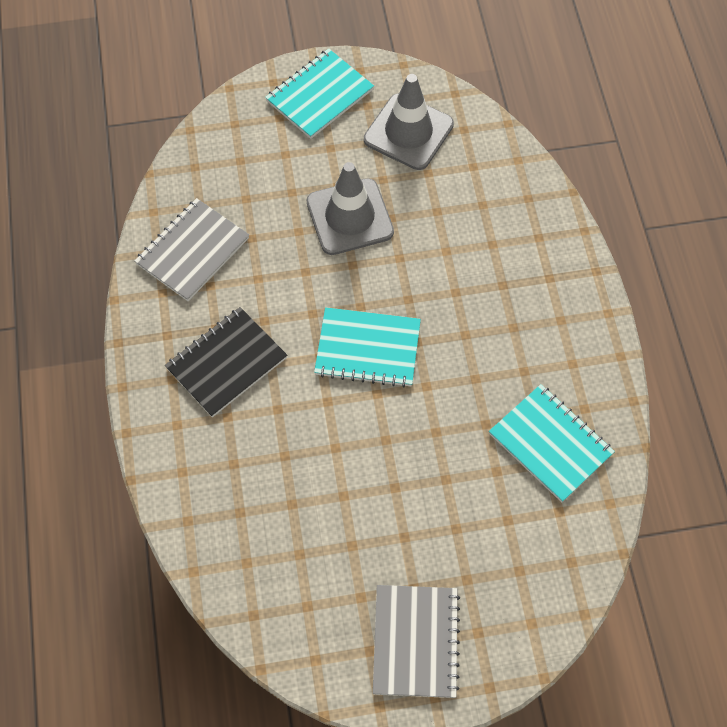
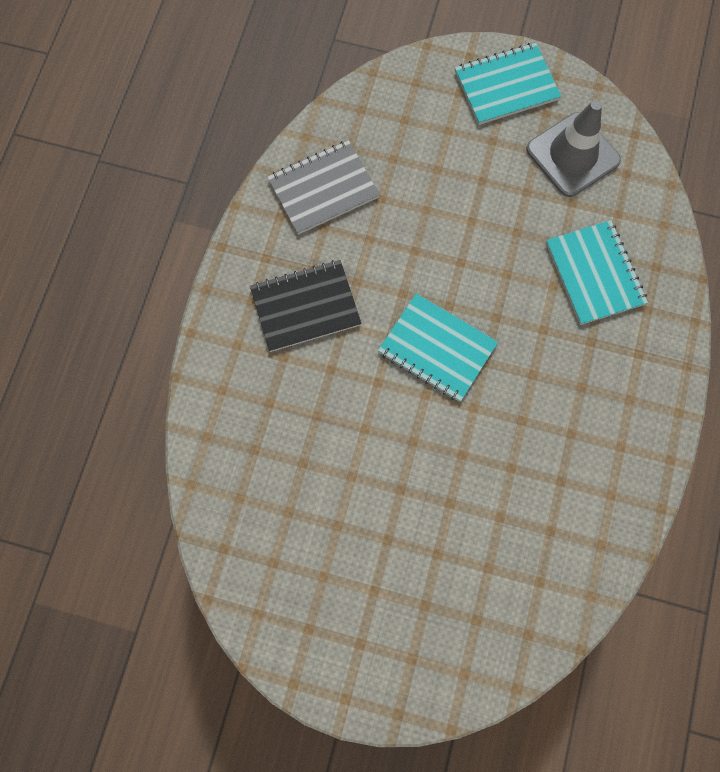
camera: 25 degrees right, 10 degrees up
(350, 217) = (479, 215): grey traffic cone -> none
(415, 642) = (352, 640): grey notebook -> none
(550, 444) = (562, 514): turquoise notebook -> turquoise notebook (594, 274)

